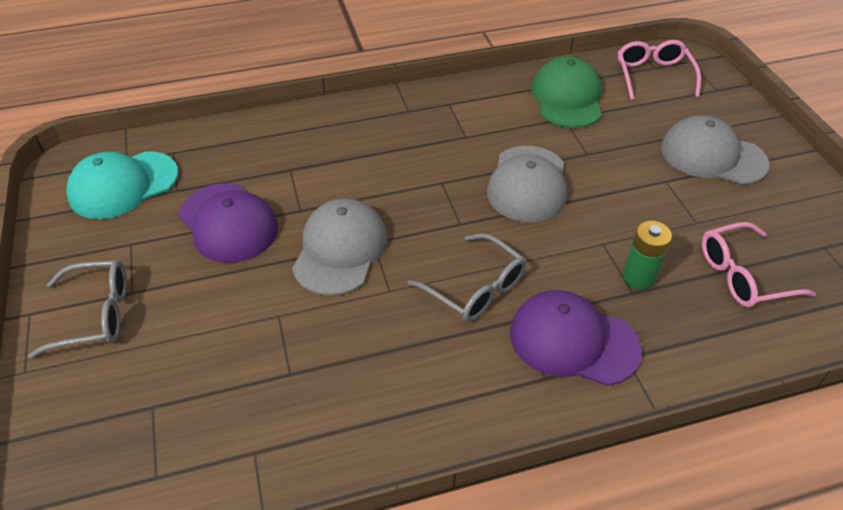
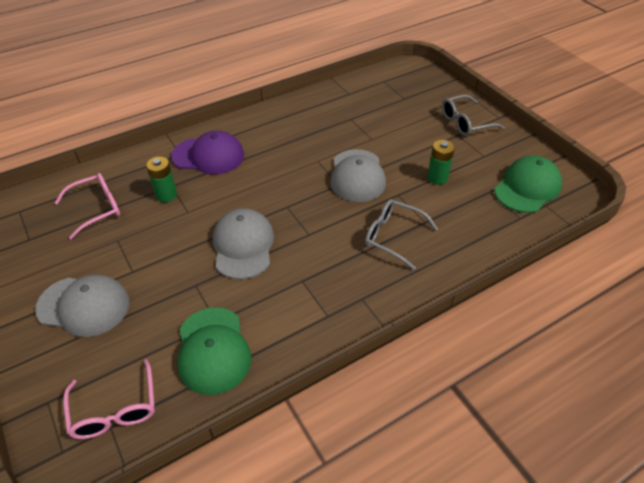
camera: 165 degrees right, 0 degrees up
(123, 185) = (527, 187): turquoise cap -> green cap
(228, 223) = (437, 178): purple cap -> green battery
(476, 288) = (267, 170): grey glasses -> grey glasses (393, 236)

